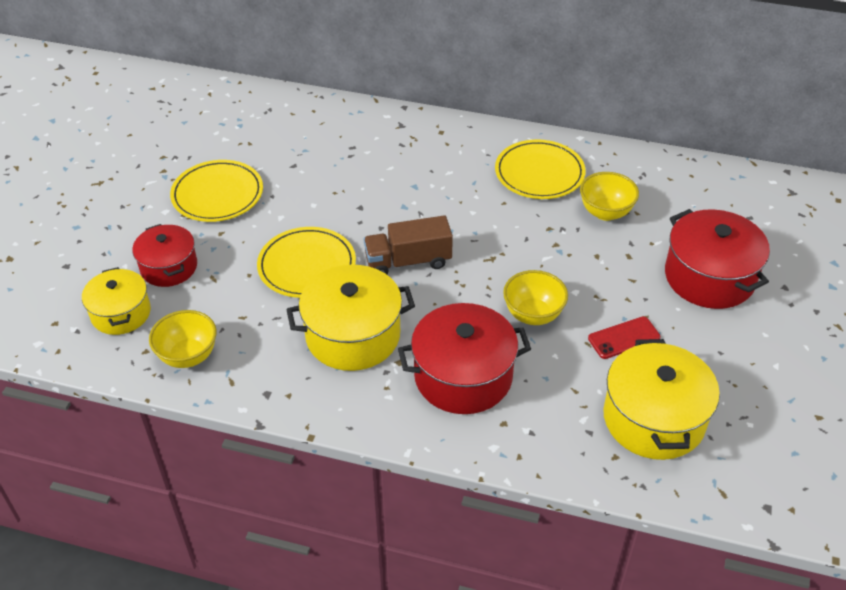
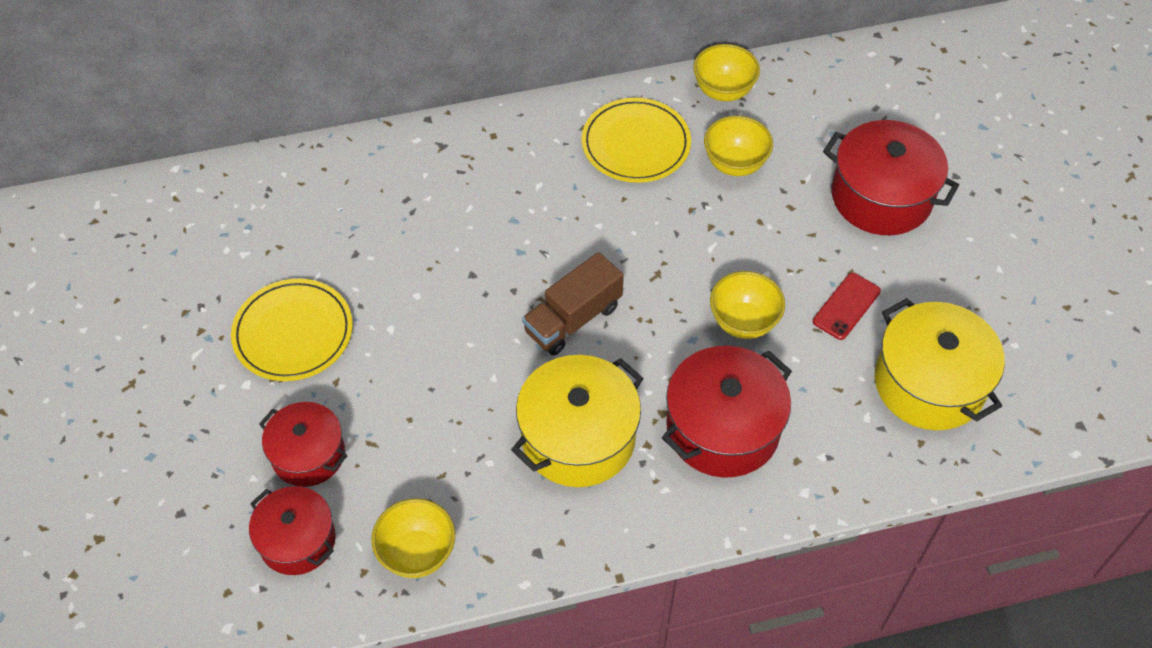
camera: 30 degrees left, 10 degrees up
(121, 313) = (297, 540): yellow pot -> red pot
(307, 266) = (466, 377): yellow plate -> none
(632, 164) = (723, 91): none -> yellow bowl

